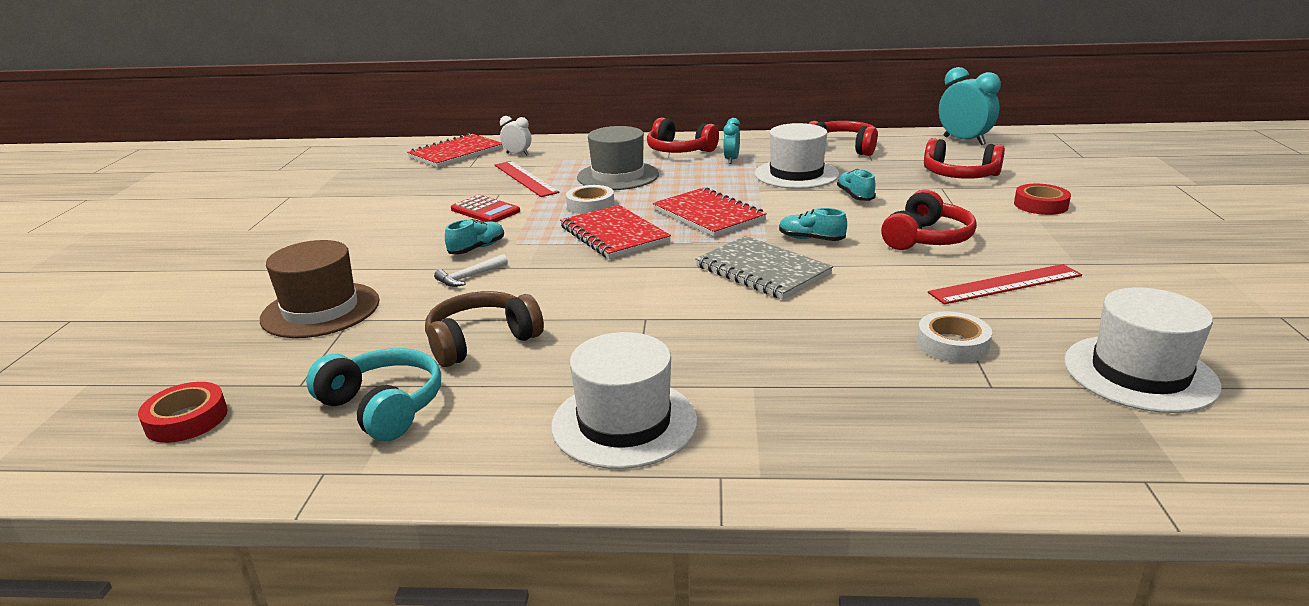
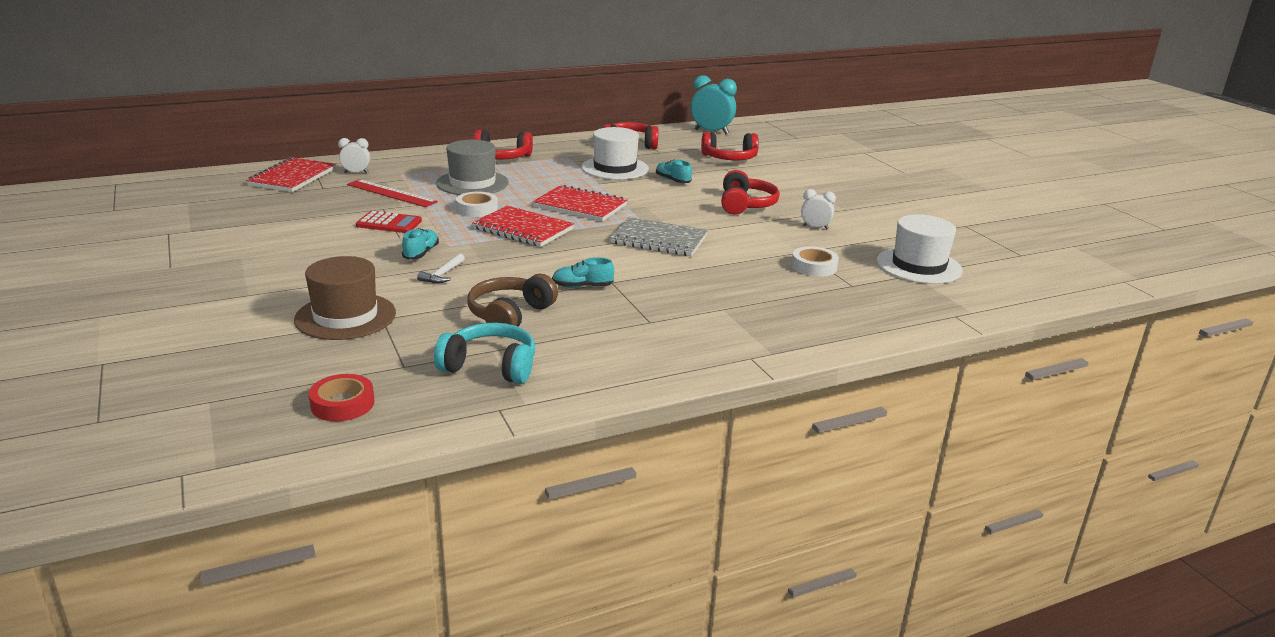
camera: 30 degrees left, 0 degrees up
(624, 423) = (666, 343): white hat -> none
(731, 160) = (553, 161): turquoise clock -> none
(811, 239) = (671, 214): turquoise shoe -> turquoise shoe (582, 286)
(1005, 284) = (815, 227): red ruler -> white clock
(1040, 205) = (797, 174): red tape -> none

